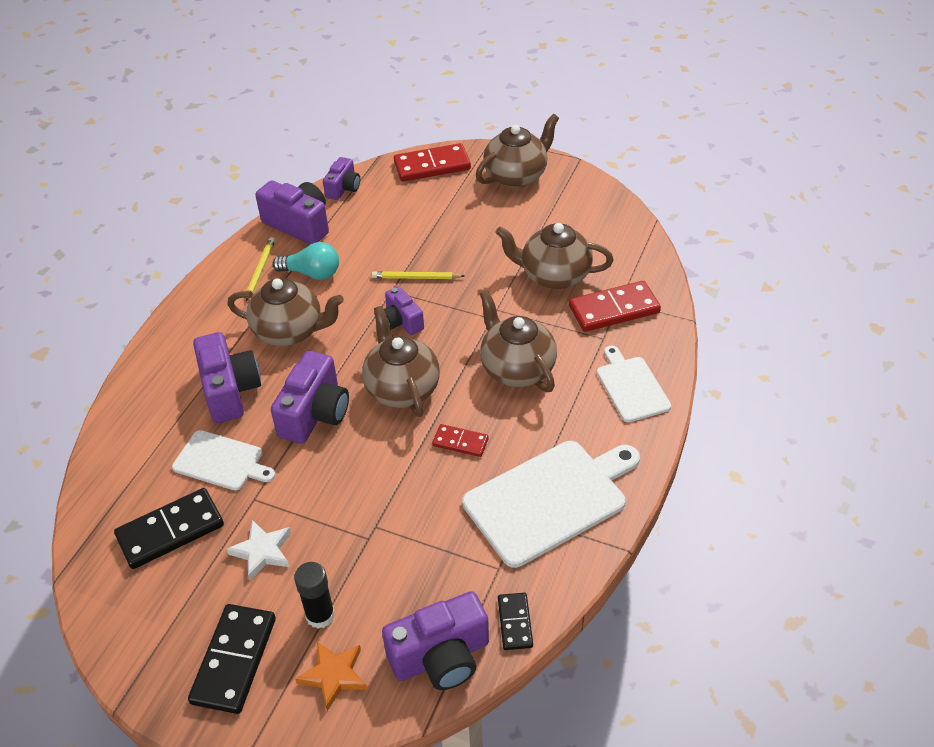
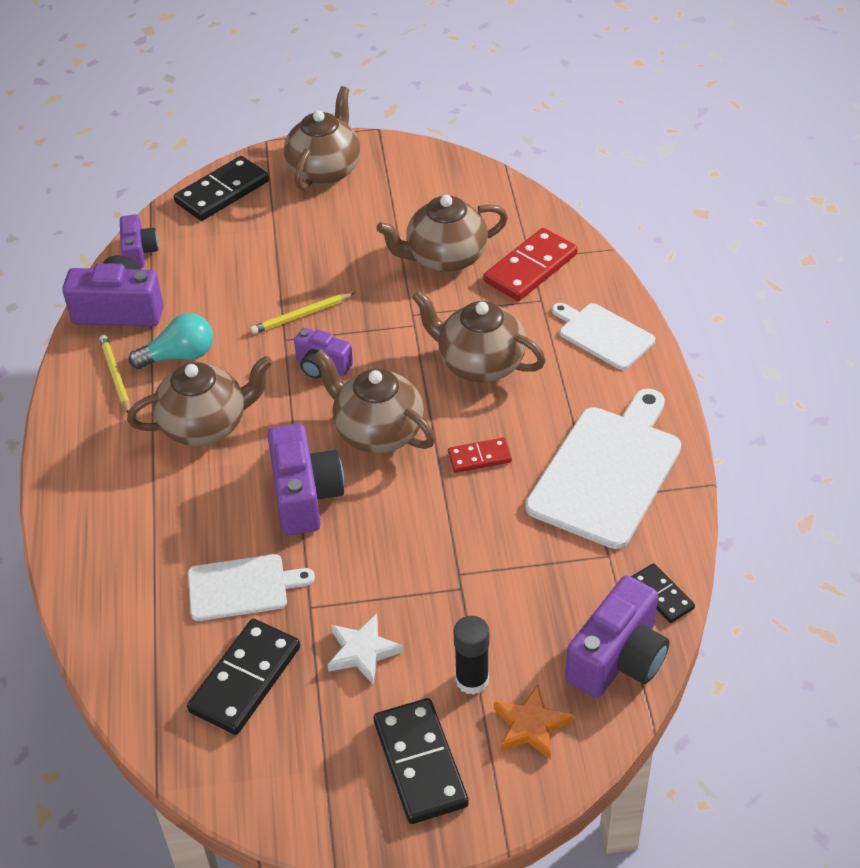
camera: 30 degrees left, 0 degrees up
(230, 390) = (189, 513): purple camera -> none
(432, 166) = (222, 192): red domino -> black domino

